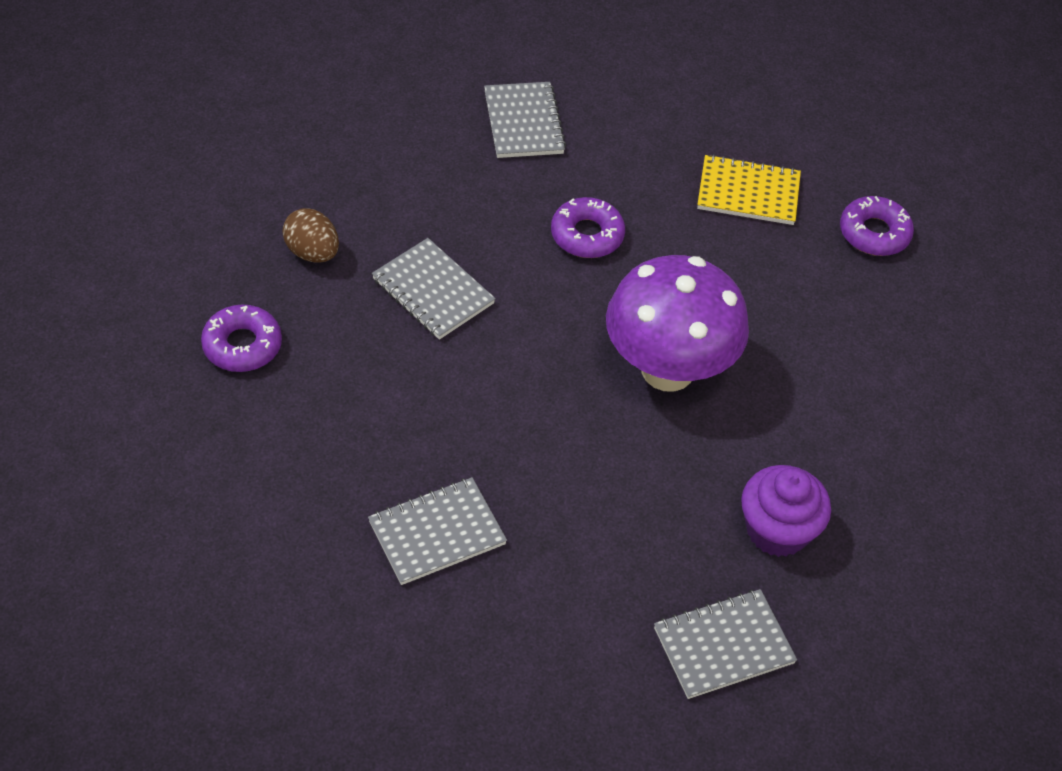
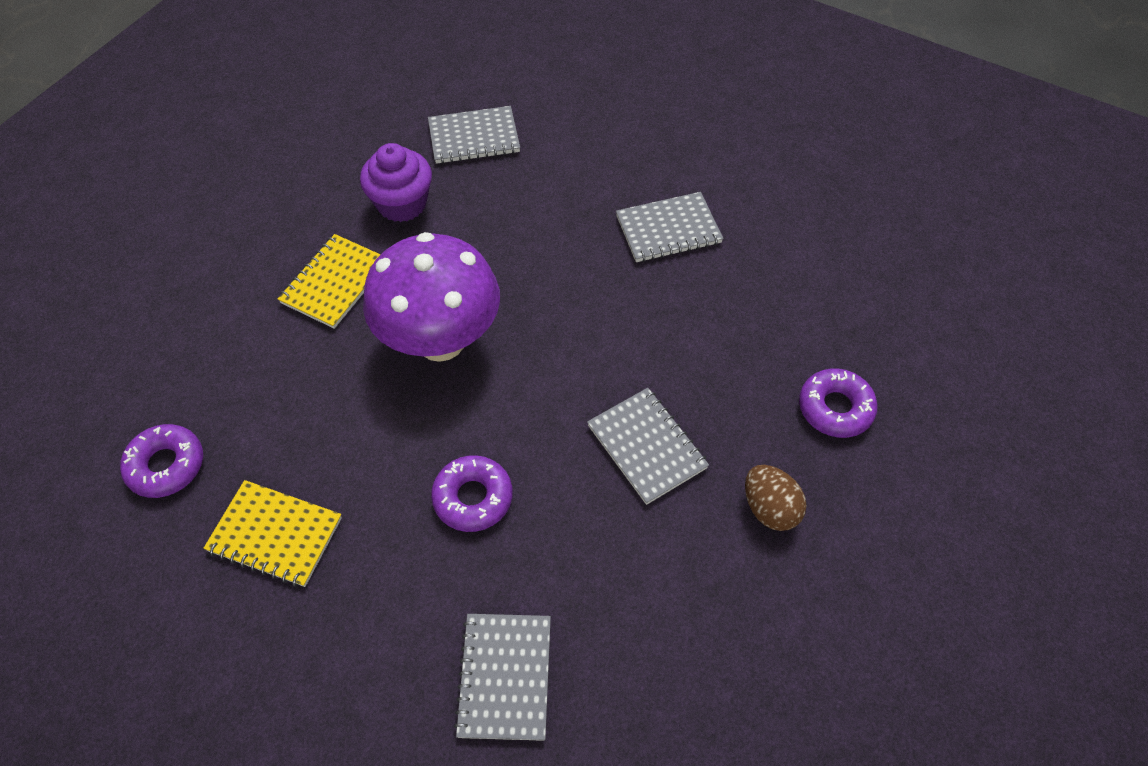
camera: 165 degrees left, 5 degrees up
(809, 420) = (335, 283): none -> yellow notebook

